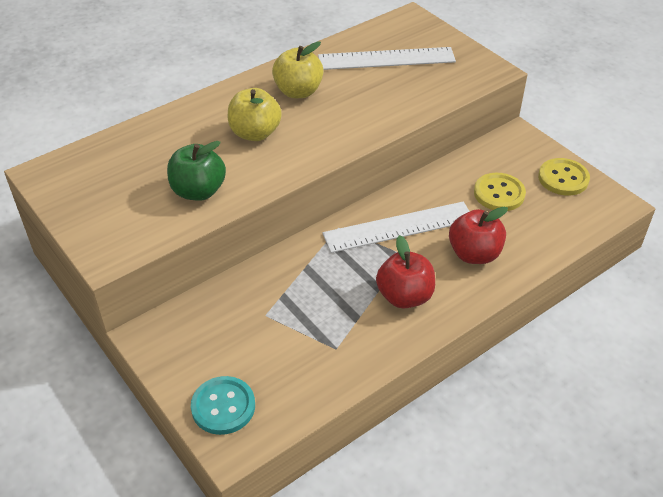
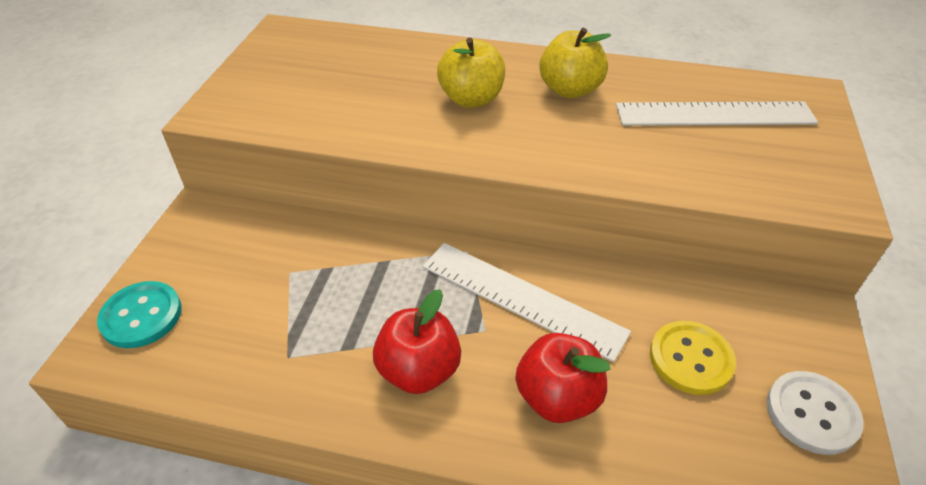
camera: 50 degrees right, 0 degrees up
(198, 191) = (348, 113): green apple -> none
(386, 59) = (714, 114): white ruler -> white ruler turned 45 degrees counterclockwise
(563, 178) = (811, 413): yellow button -> white button

